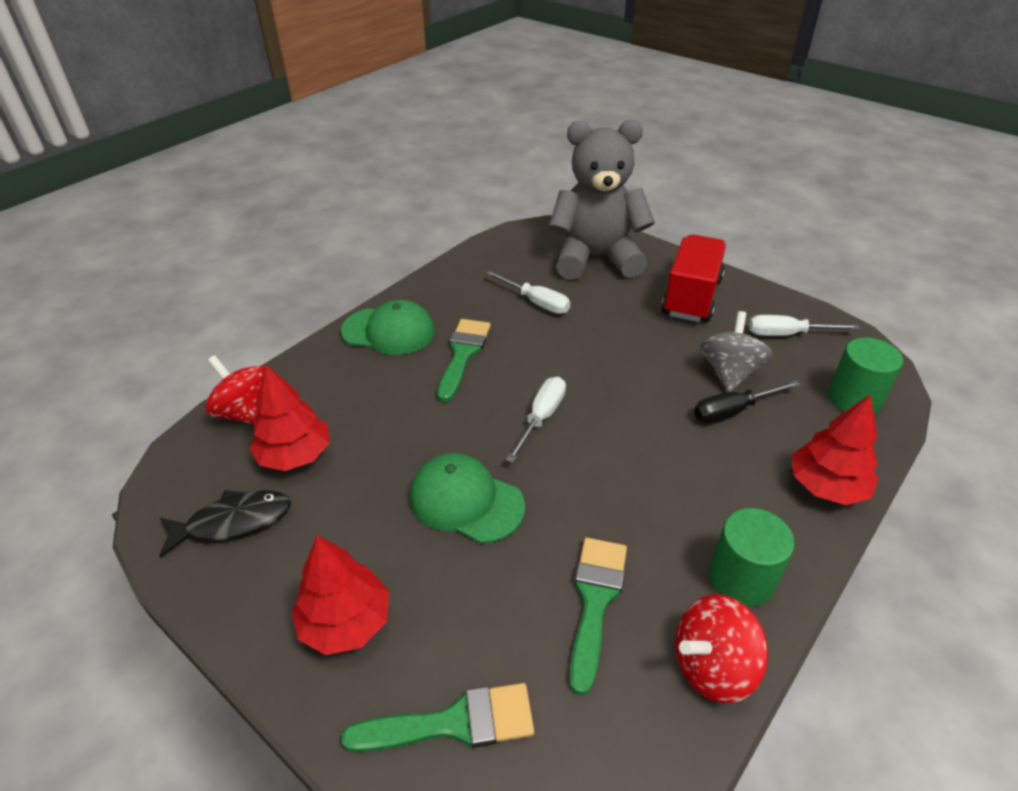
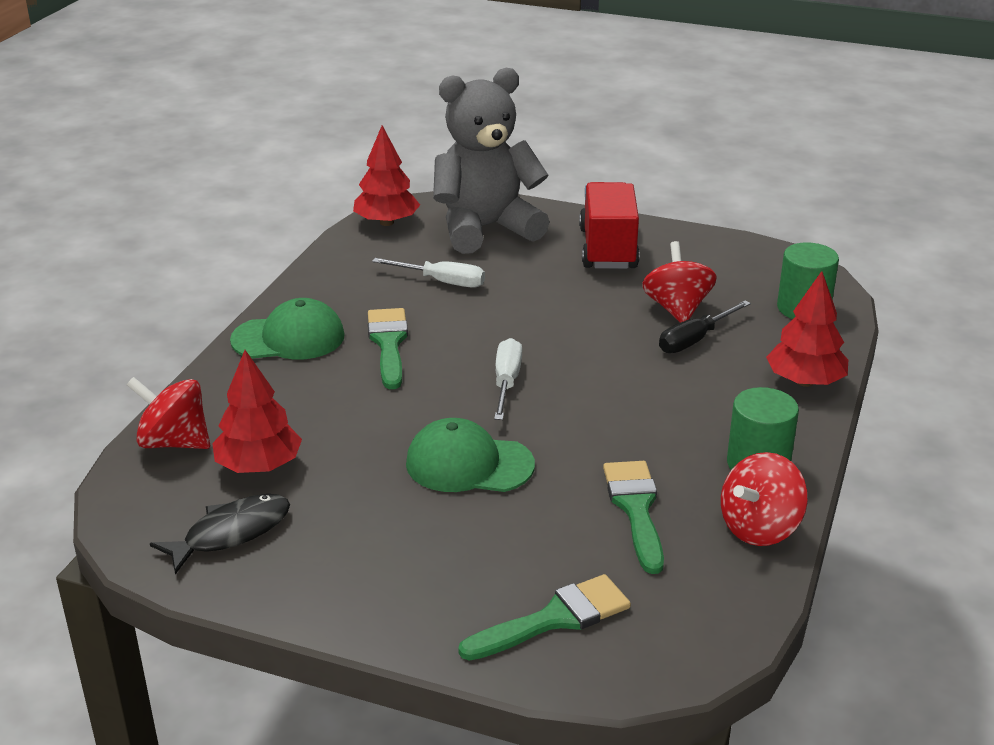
camera: 20 degrees left, 10 degrees down
(346, 622) = (407, 578): red tree -> red tree (387, 222)
(729, 373) = (677, 309): grey spinning top -> red spinning top
(787, 334) = (719, 265): white screwdriver -> none

